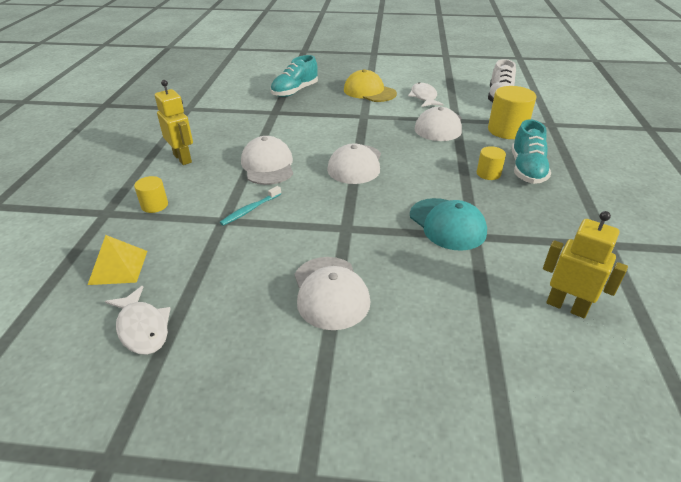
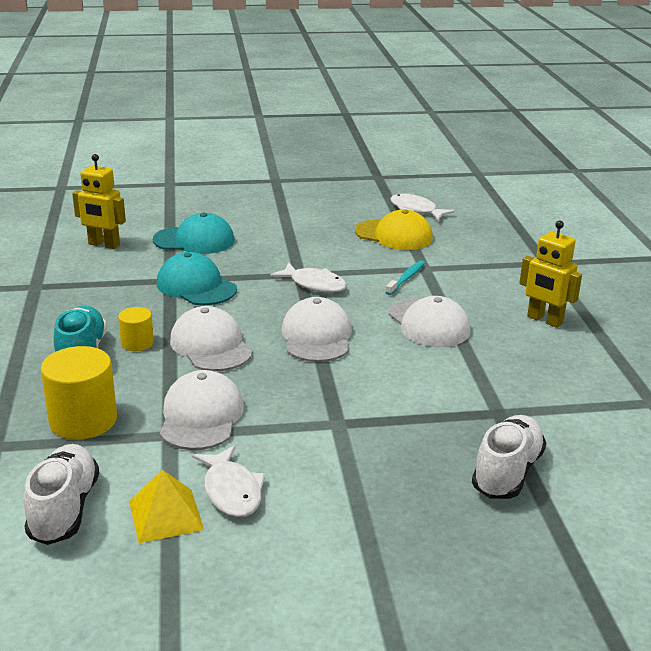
camera: 165 degrees right, 10 degrees down
(118, 267) = (476, 232): yellow pyramid -> yellow pyramid (165, 515)
(154, 205) = (507, 272): yellow cylinder -> none
(295, 91) = (507, 472): turquoise shoe -> white shoe
(330, 292) = (294, 235): white cap -> white cap (211, 346)
(337, 213) = (314, 284): none -> white fish
(369, 91) = (352, 494): yellow cap -> yellow cap (394, 235)
(454, 299) = (194, 240): none -> turquoise cap

